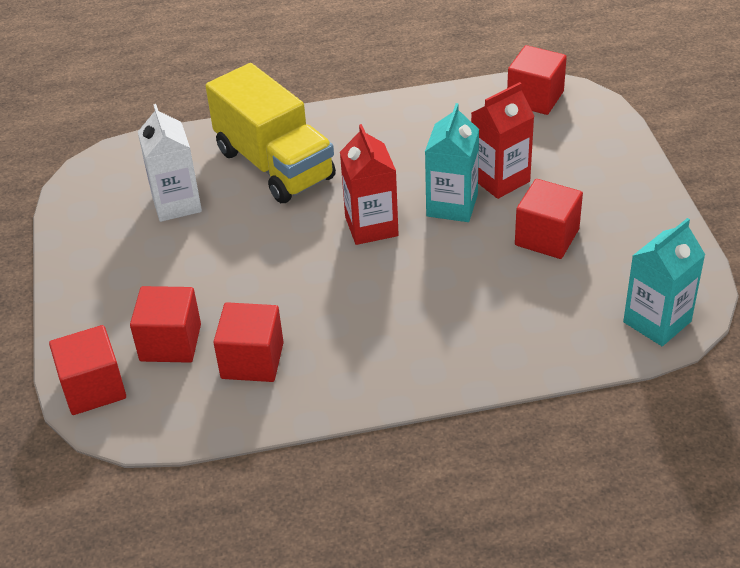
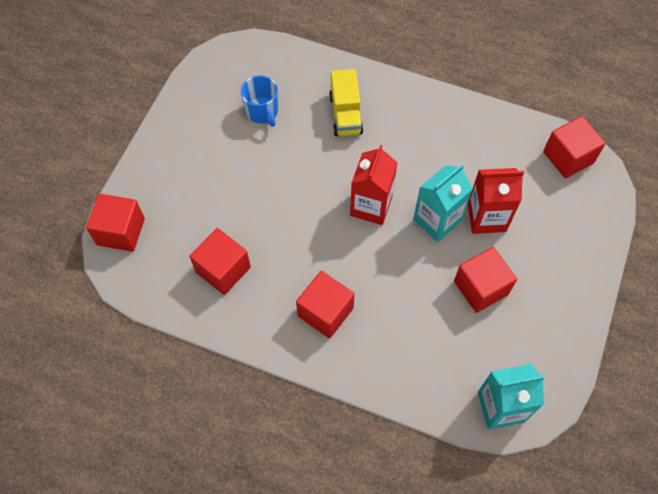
camera: 30 degrees right, 20 degrees up
(170, 342) = (185, 224): red cube -> red cube (325, 312)
(176, 204) = (262, 112): white carton -> blue mug
(274, 165) = (345, 114): yellow truck -> yellow truck, size x0.56

